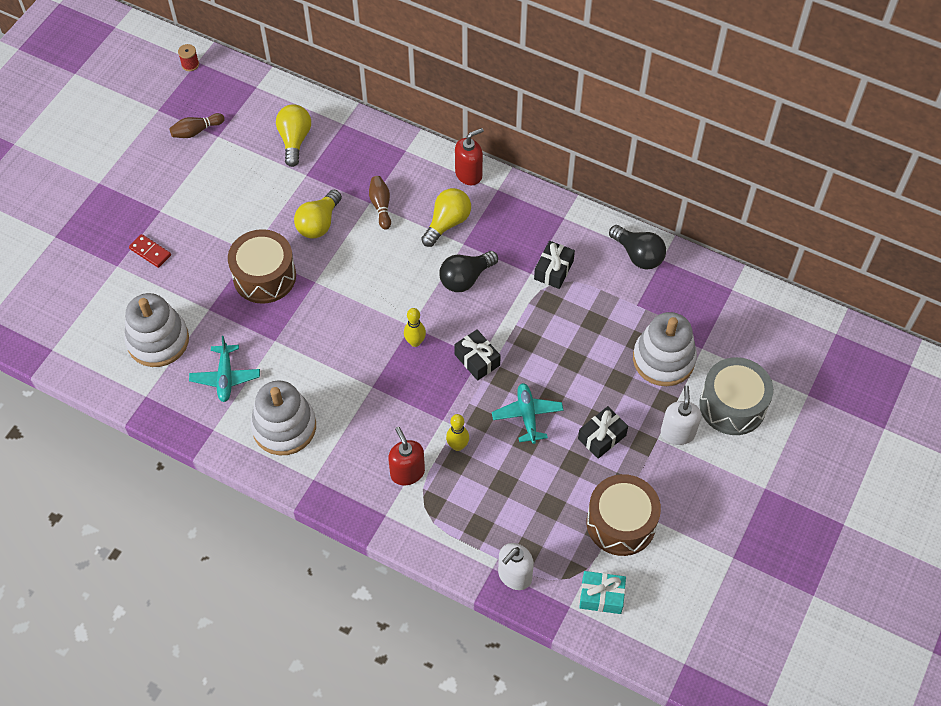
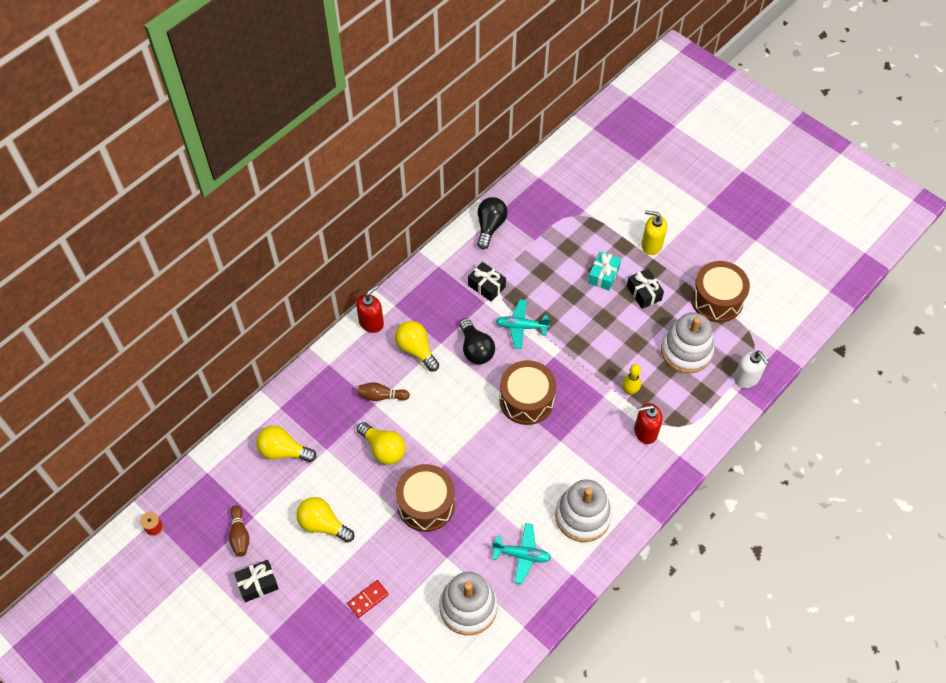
camera: 75 degrees left, 0 degrees up
(222, 194) = (323, 524): none -> yellow light bulb
(415, 342) = (526, 400): yellow bowling pin -> brown drum
(469, 174) = (371, 322): red soap dispenser -> red soap dispenser turned 60 degrees clockwise
(477, 360) = (555, 359): black gift -> black gift (258, 583)
(527, 416) = (614, 337): turquoise plane -> turquoise plane (521, 327)
(601, 596) = (772, 327): turquoise gift -> turquoise gift (603, 275)
(638, 255) = (490, 226): black light bulb -> black light bulb turned 45 degrees counterclockwise
(663, 359) = (587, 236): white stacking toy -> white stacking toy (686, 351)
(677, 433) = (651, 245): white soap dispenser -> yellow soap dispenser
(732, 405) = (636, 205): grey drum -> none

